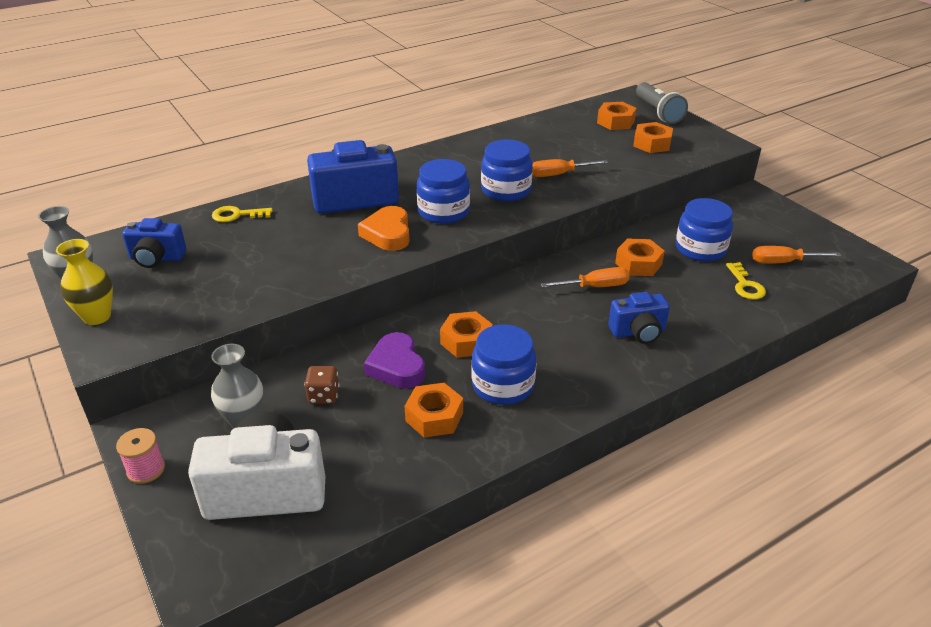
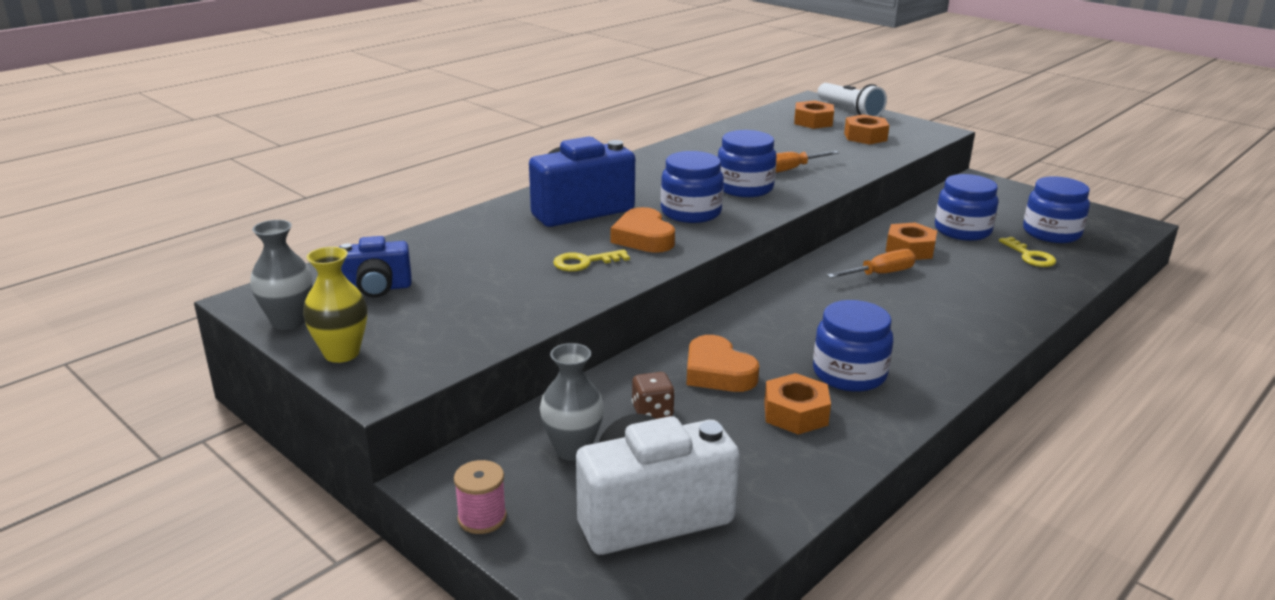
camera: 15 degrees left, 10 degrees down
(237, 215) = (447, 238): yellow key -> yellow key (584, 262)
(397, 366) = (717, 372): purple heart -> orange heart
(466, 341) = (779, 339): orange nut -> none
(638, 332) = (955, 308): blue camera -> none
(658, 112) = (850, 111): grey flashlight -> white flashlight
(783, 262) = (1051, 233): orange screwdriver -> blue jar

